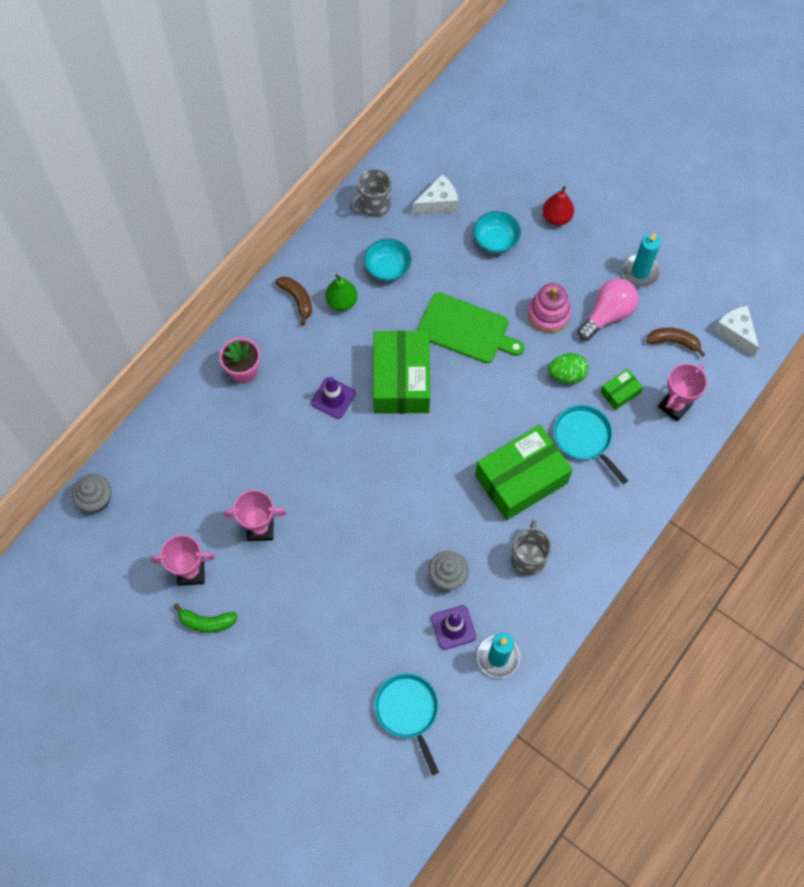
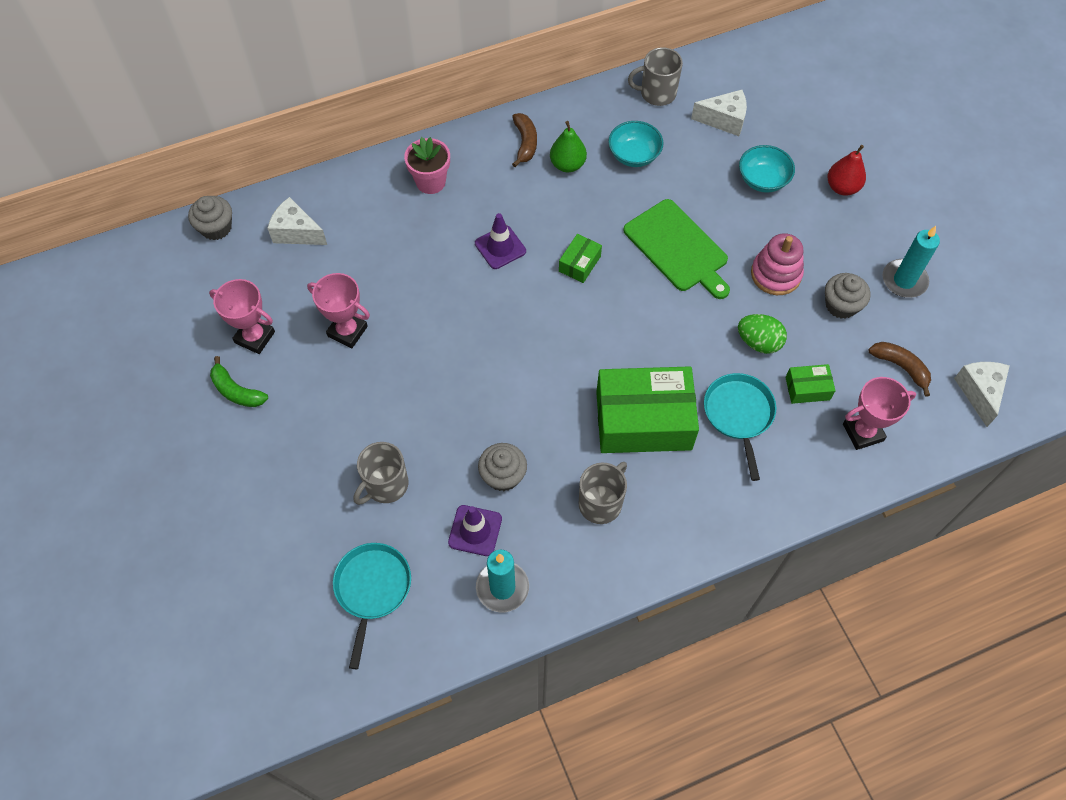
camera: 30 degrees right, 5 degrees down
(165, 469) = (296, 232): none -> white cheese
(368, 630) = (385, 485): none -> grey mug
(401, 380) = (579, 264): green box -> green box, size x0.44
(607, 315) = (841, 305): pink light bulb -> grey cupcake

